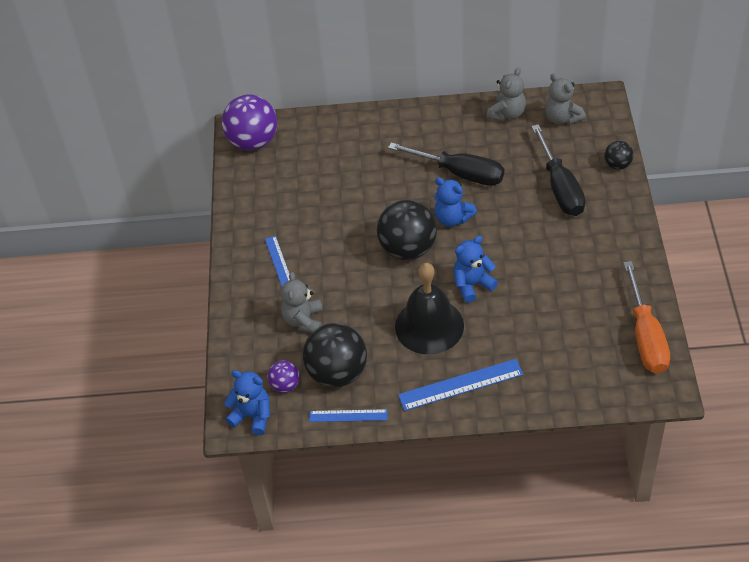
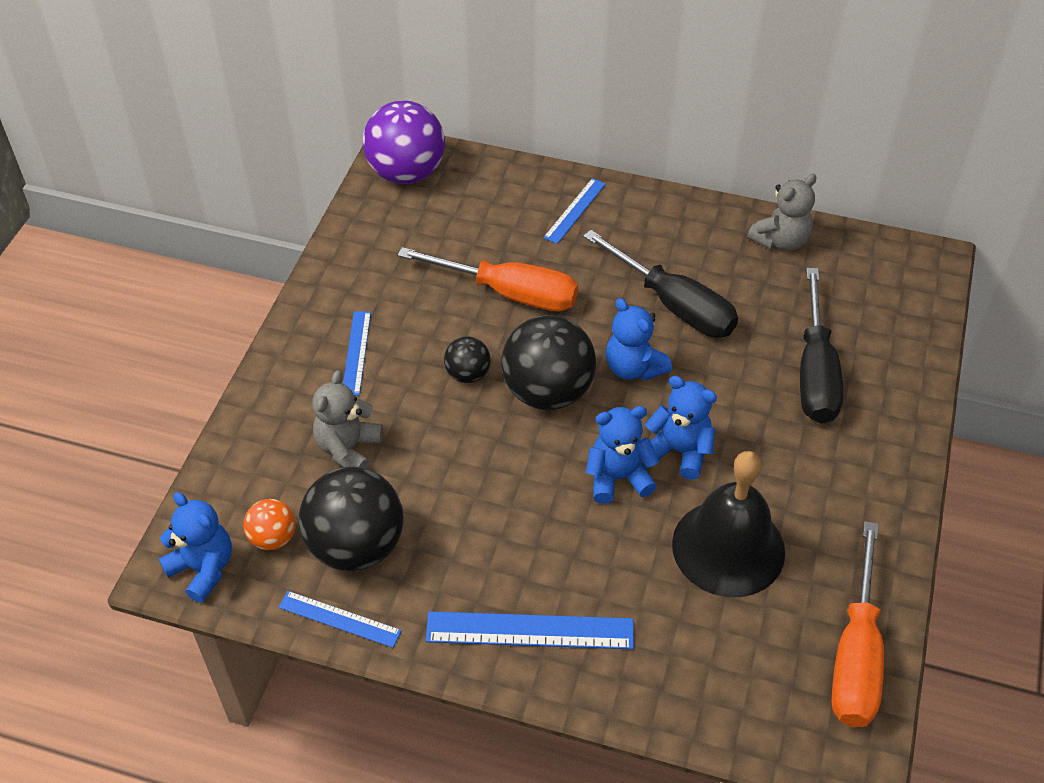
camera: 15 degrees right, 0 degrees up
(285, 385) = (273, 538): purple ball -> orange ball
(356, 197) = (510, 293): none -> orange screwdriver
(372, 133) = (574, 210): none -> blue ruler
(429, 326) = (525, 519): black bell -> black bell (728, 547)
(501, 258) = (679, 451): none -> blue teddy bear
(562, 118) = (860, 271): grey teddy bear -> none
(617, 165) = (917, 366): black ball -> black ball (468, 374)

